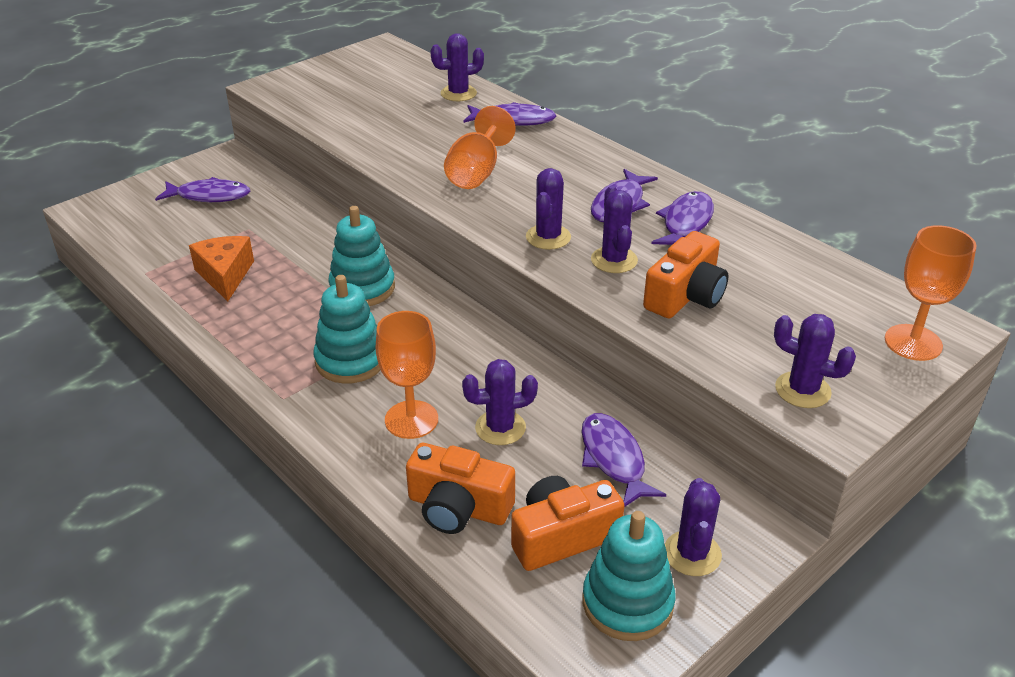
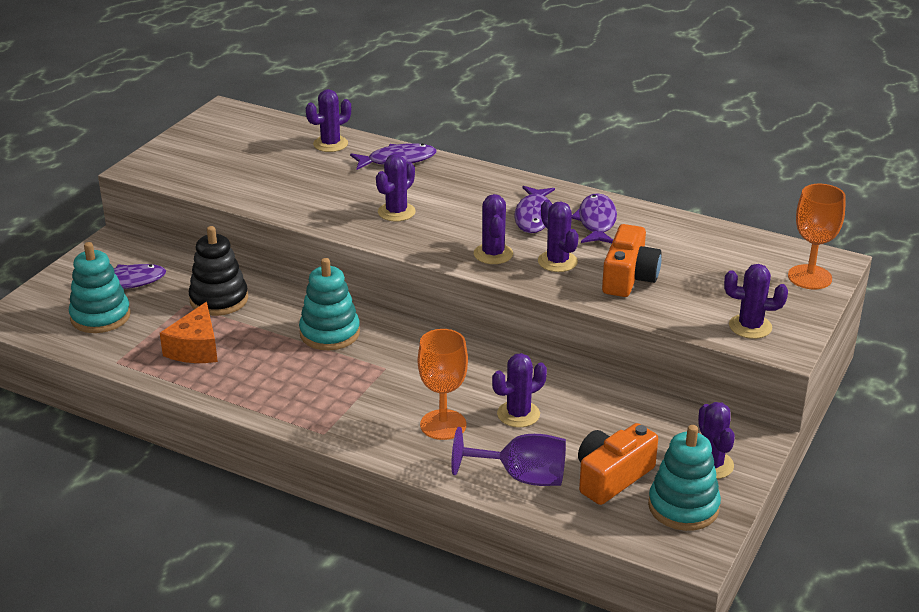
camera: 20 degrees left, 5 degrees down
(225, 275) = (195, 348): orange cheese -> orange cheese turned 135 degrees counterclockwise
(281, 230) = (219, 300): none -> black stacking toy
(351, 360) = (361, 392): turquoise stacking toy -> turquoise stacking toy (100, 316)
(458, 507) = (522, 477): orange camera -> purple goblet
(476, 173) = (396, 212): orange goblet -> purple cactus
(614, 459) = (619, 416): purple fish -> none

